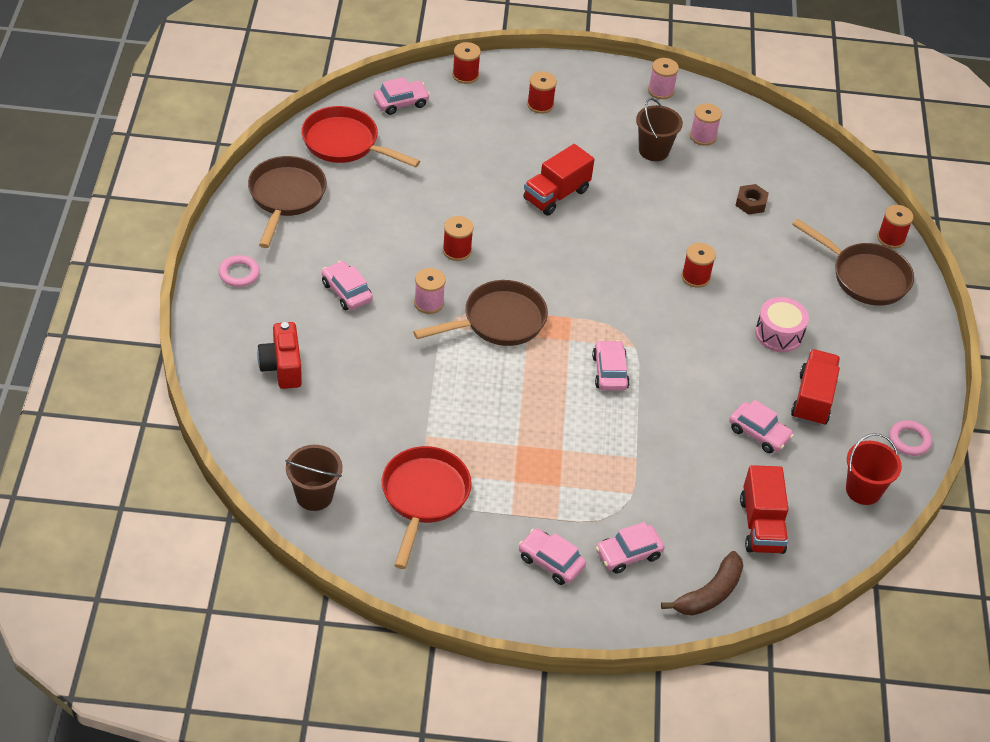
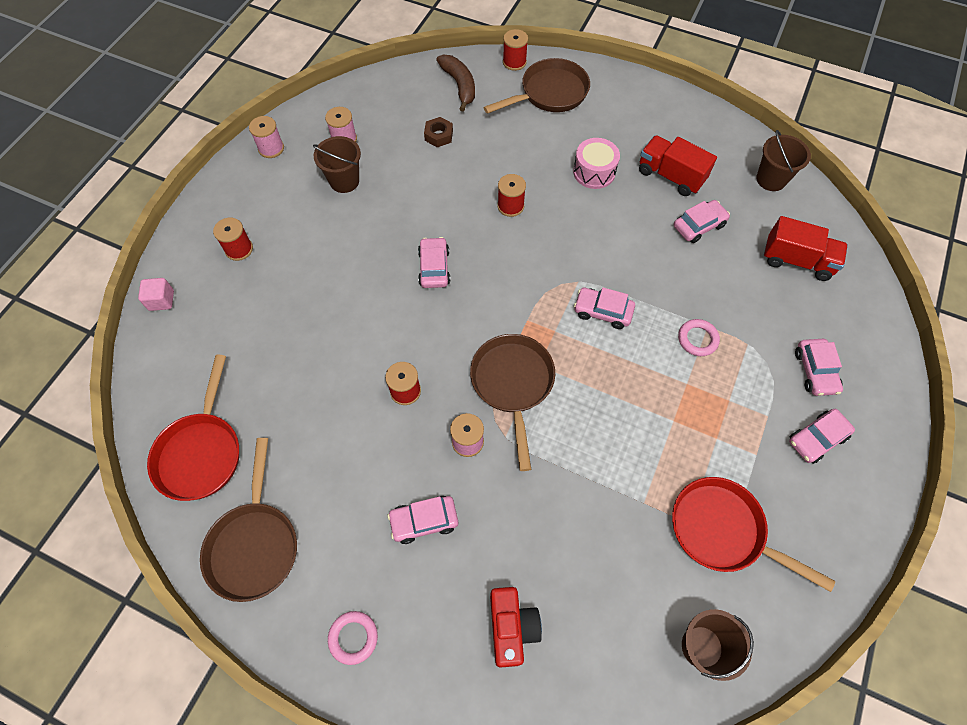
camera: 65 degrees left, 15 degrees up
(282, 367) = (511, 628): red camera -> red camera turned 105 degrees counterclockwise
(286, 197) = (254, 545): brown pan -> brown pan turned 120 degrees counterclockwise
(345, 143) = (201, 452): red pan -> red pan turned 45 degrees counterclockwise
(401, 102) = (168, 375): pink car -> pink car (434, 268)
(465, 75) = (161, 300): red spool -> pink cube
(556, 195) = (366, 278): red truck -> none
(709, 593) = (864, 324): brown banana -> brown banana (459, 85)
(863, 490) = (771, 179): red bucket -> brown bucket
(909, 440) = (726, 132): pink ring -> pink ring (697, 339)

